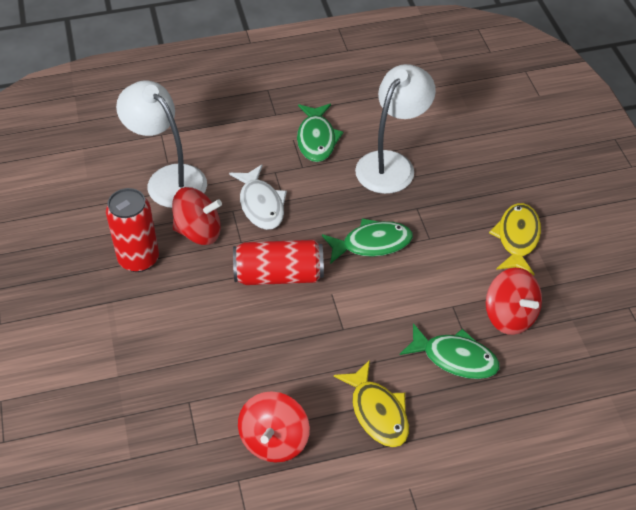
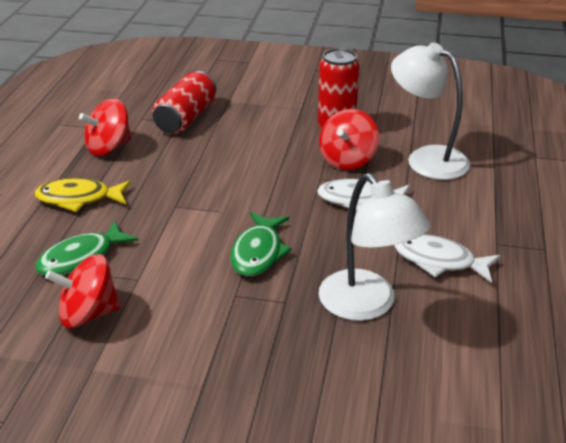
camera: 115 degrees right, 15 degrees down
(168, 179) = (426, 158): white lamp -> white lamp turned 120 degrees counterclockwise
(274, 440) = (109, 147): red spinning top -> red spinning top turned 75 degrees counterclockwise
(279, 275) = (264, 188): red can -> red can (186, 118)
(316, 139) = (439, 261): green fish -> white fish
(517, 238) = (179, 366): yellow fish -> none

